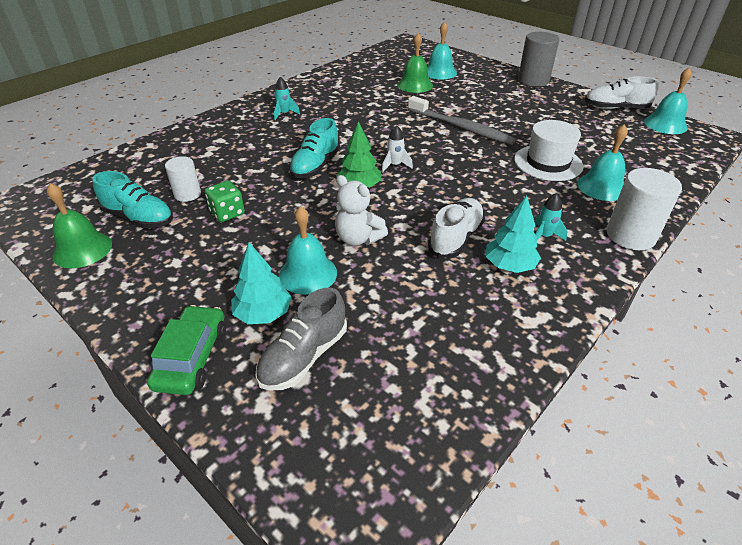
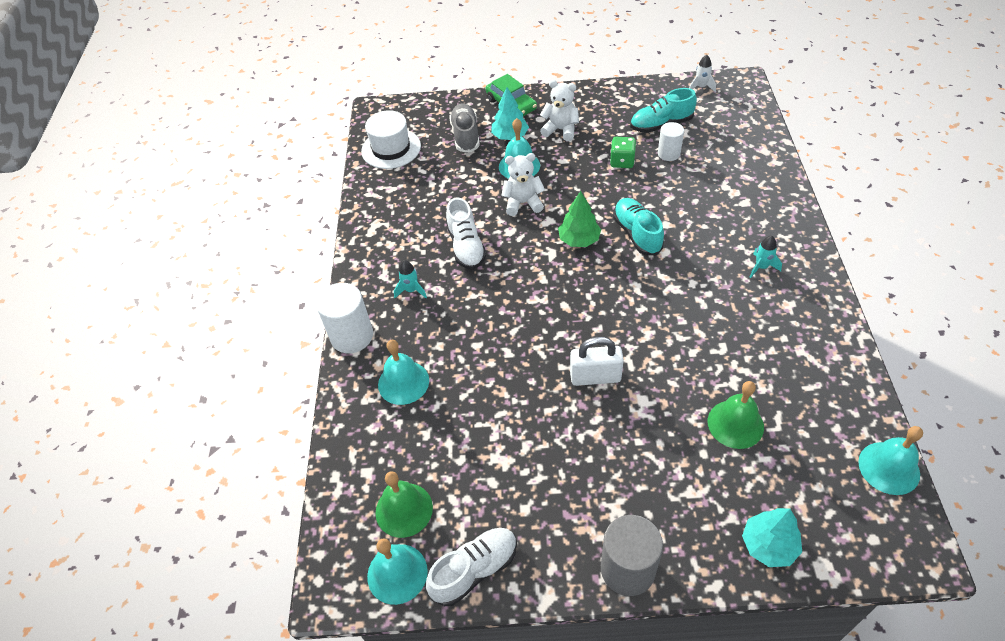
camera: 140 degrees right, 10 degrees up
(82, 249) = (649, 95): green bell -> green bell (404, 509)
(211, 279) = (561, 130): none -> white teddy bear
(395, 165) = (584, 279): white rocket -> white rocket (701, 87)
(439, 72) = (752, 484): turquoise bell -> turquoise bell (889, 468)
(460, 127) = (595, 377): grey toothbrush -> white padlock
(509, 265) = (415, 250): turquoise tree -> turquoise tree (768, 545)
(548, 163) = (470, 382): white hat -> white hat (391, 148)

